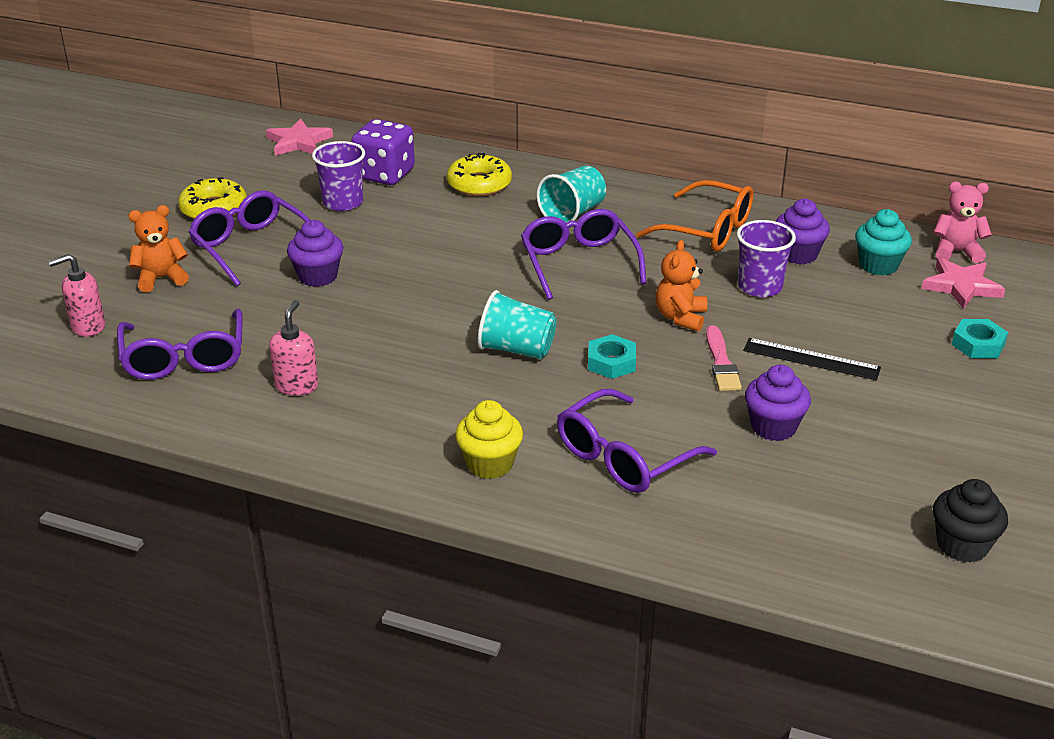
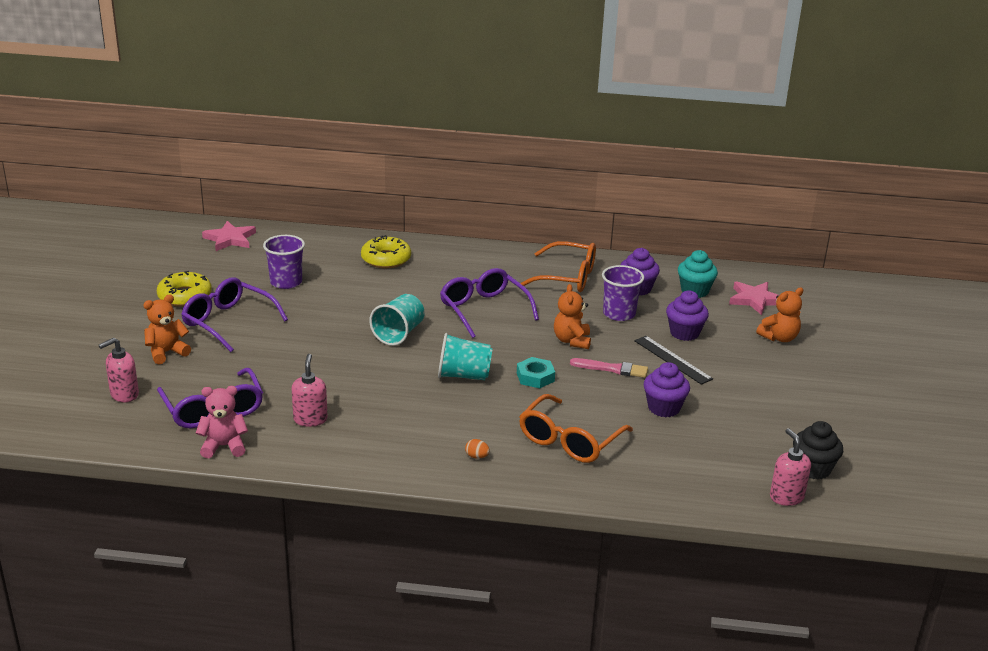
camera: 15 degrees left, 5 degrees down
(318, 276) = (291, 339): purple cupcake -> purple cupcake (684, 333)
(384, 174) = (310, 258): purple dice -> none
(489, 464) = (477, 456): yellow cupcake -> orange egg
(572, 213) = (465, 274): turquoise cup -> turquoise cup (399, 334)
(624, 456) = (570, 440): purple glasses -> orange glasses
(721, 363) = (612, 369): pink brush -> pink brush turned 60 degrees counterclockwise
(811, 359) = (672, 360): black ruler -> black ruler turned 45 degrees clockwise
(907, 582) = (786, 497): none -> pink soap dispenser
(956, 251) = (743, 276): pink teddy bear -> pink teddy bear (224, 446)
(978, 344) = (779, 338): turquoise nut -> orange teddy bear

